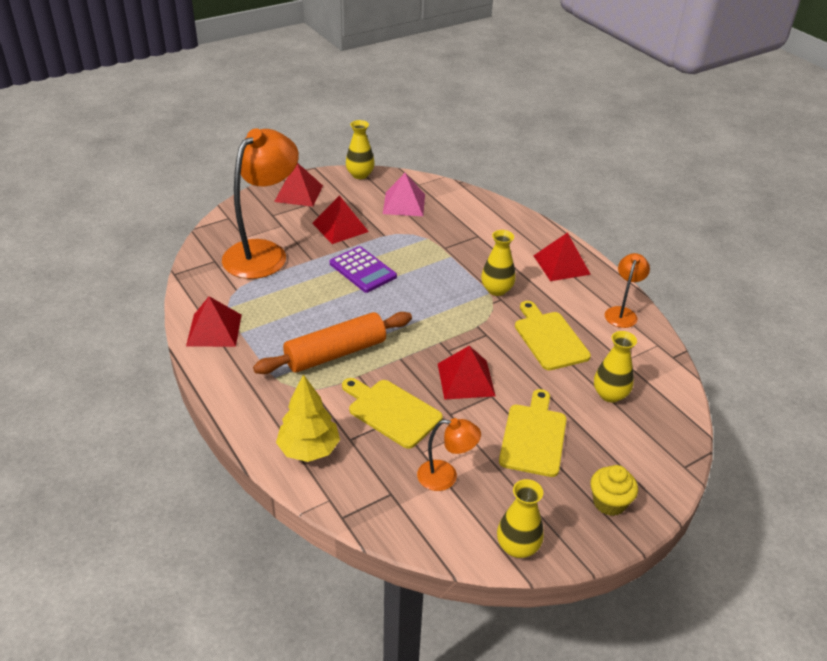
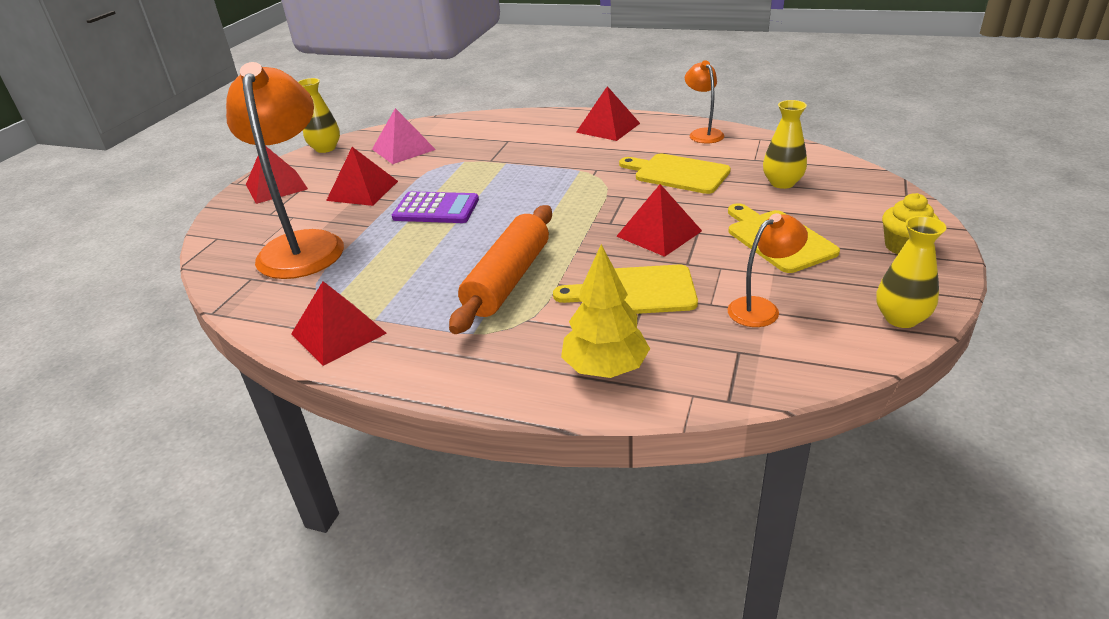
camera: 35 degrees left, 5 degrees down
(496, 290) = (582, 165): yellow vase -> none

